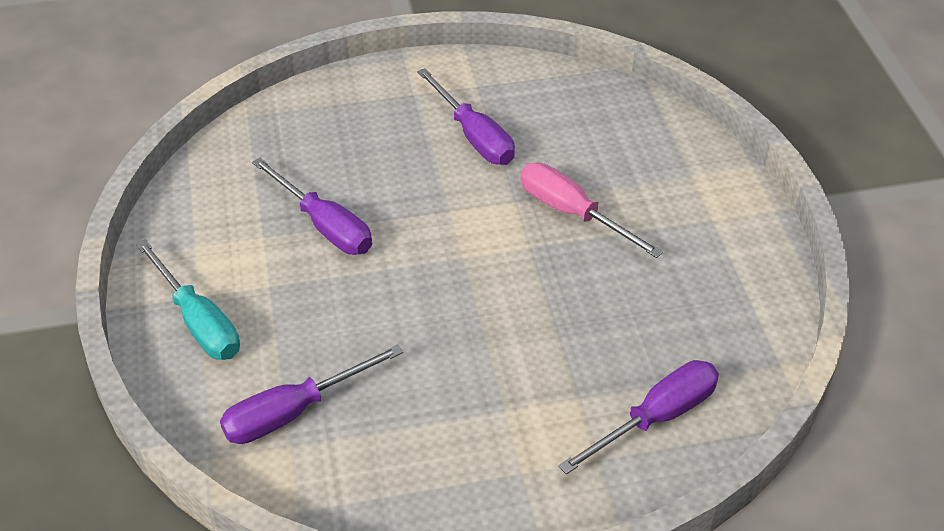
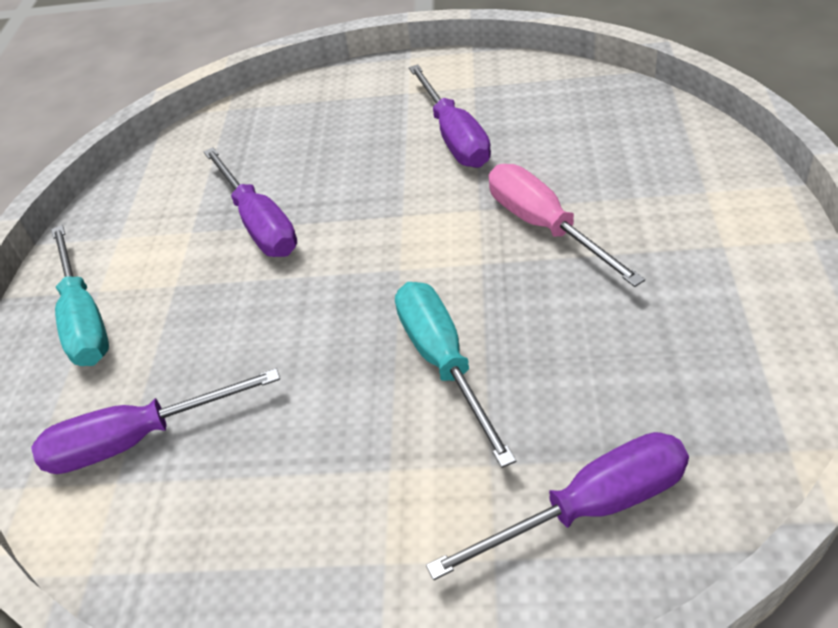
camera: 20 degrees right, 0 degrees up
(522, 328) = (444, 362): none -> turquoise screwdriver

